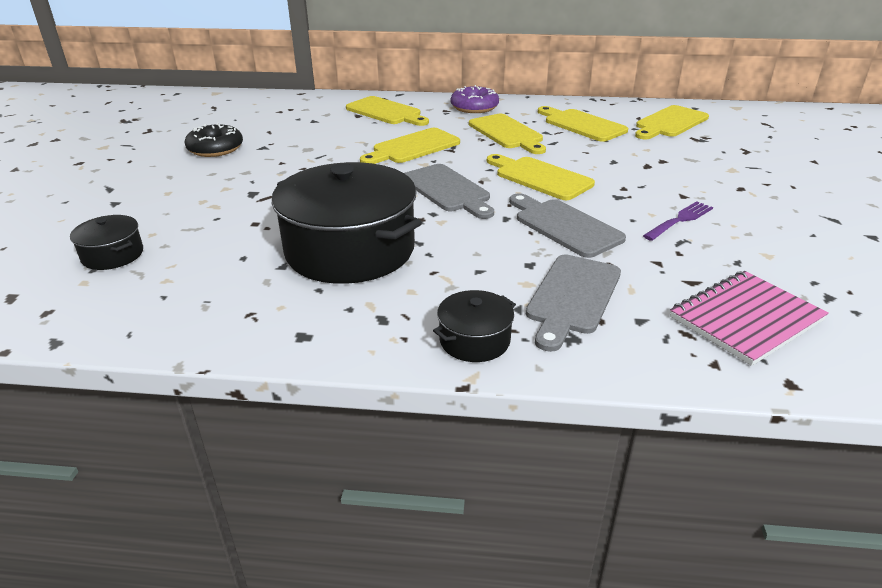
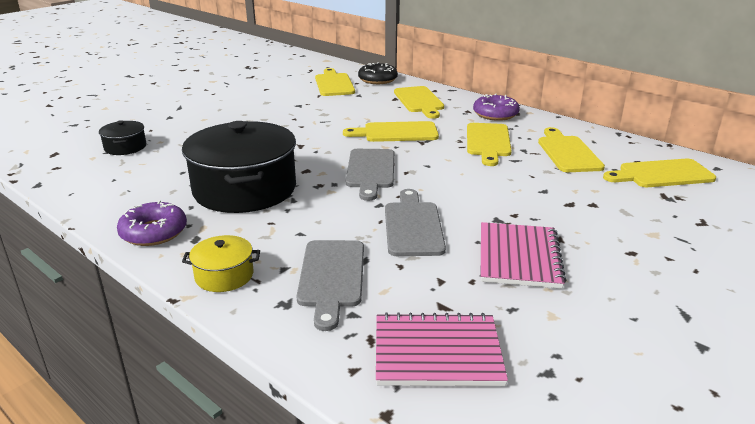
camera: 35 degrees right, 5 degrees down
(215, 148) = (270, 98): black donut -> black donut (377, 80)
(322, 332) = (154, 232): none -> purple donut
(474, 340) = (224, 275): black pot -> yellow pot
(540, 177) = (456, 183): yellow cutting board -> yellow cutting board (334, 84)
(572, 297) = (331, 277): grey cutting board -> grey cutting board turned 60 degrees counterclockwise
(679, 220) = (519, 257): purple fork -> pink notebook

